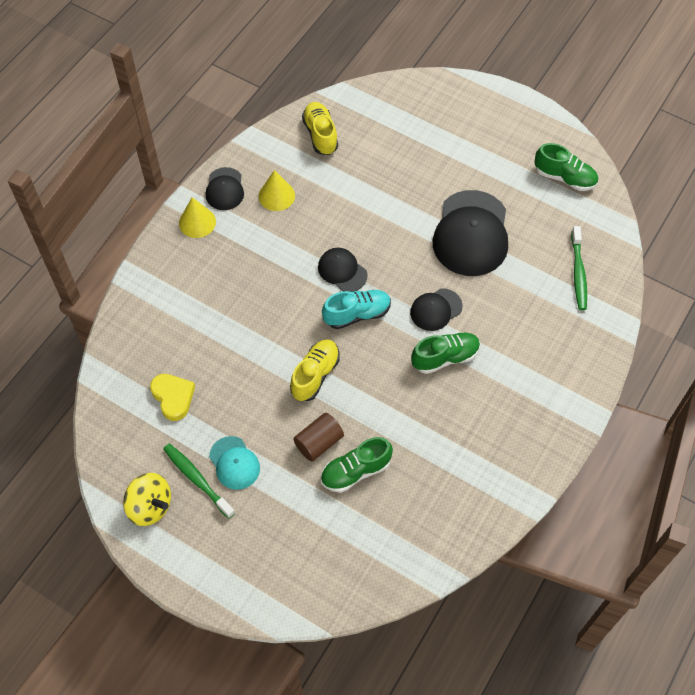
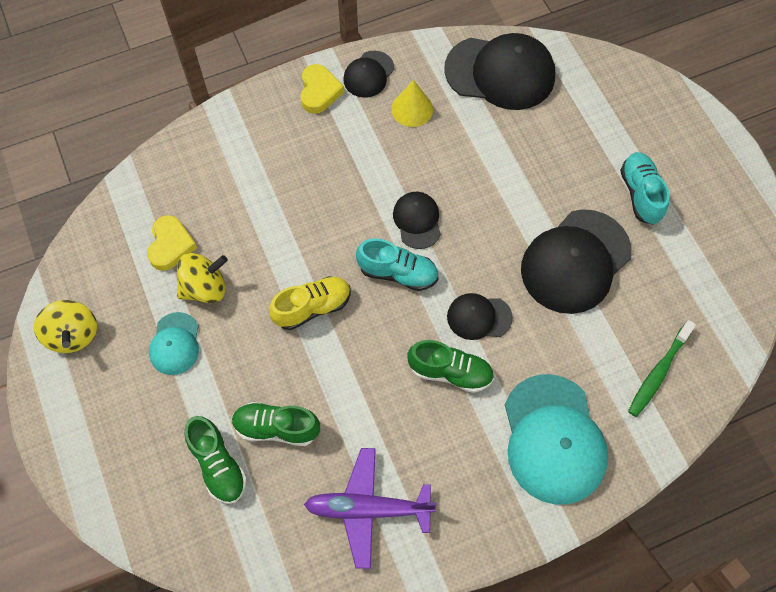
camera: 35 degrees right, 5 degrees up
(197, 222) = (319, 91): yellow cone -> yellow heart
(197, 479) = (131, 337): green toothbrush -> none
(224, 410) = (205, 288): none -> yellow spinning top
(319, 442) = (265, 376): brown cylinder -> none
(320, 135) = (500, 73): yellow shoe -> black cap
(461, 481) = (368, 509): none -> purple plane
(479, 163) = (640, 194): none -> turquoise shoe
(545, 357) = (553, 439): none -> turquoise cap
(564, 178) = (722, 262): green shoe -> green shoe (218, 465)

